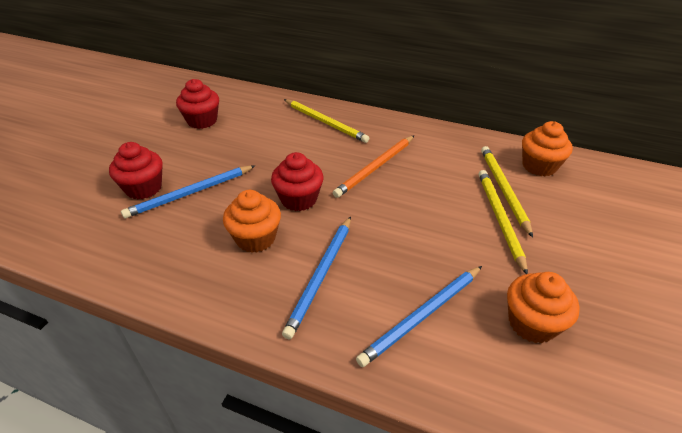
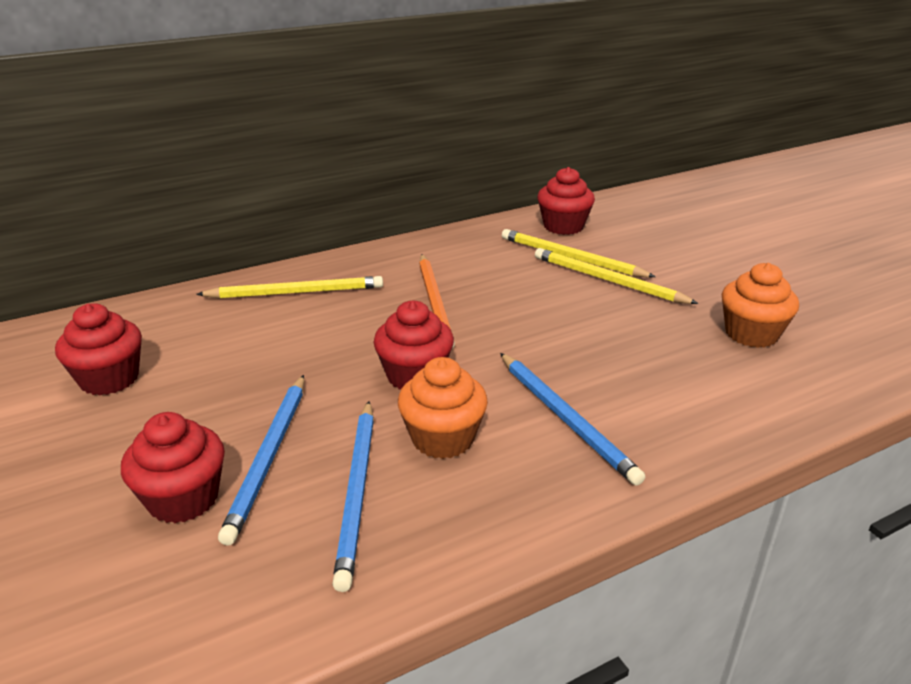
camera: 50 degrees left, 10 degrees down
(422, 316) = (689, 384): blue pencil -> blue pencil (357, 492)
(539, 166) = (563, 226): orange cupcake -> red cupcake

